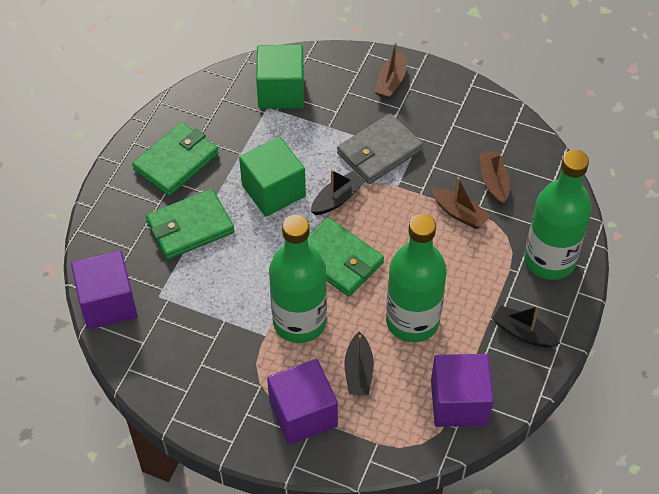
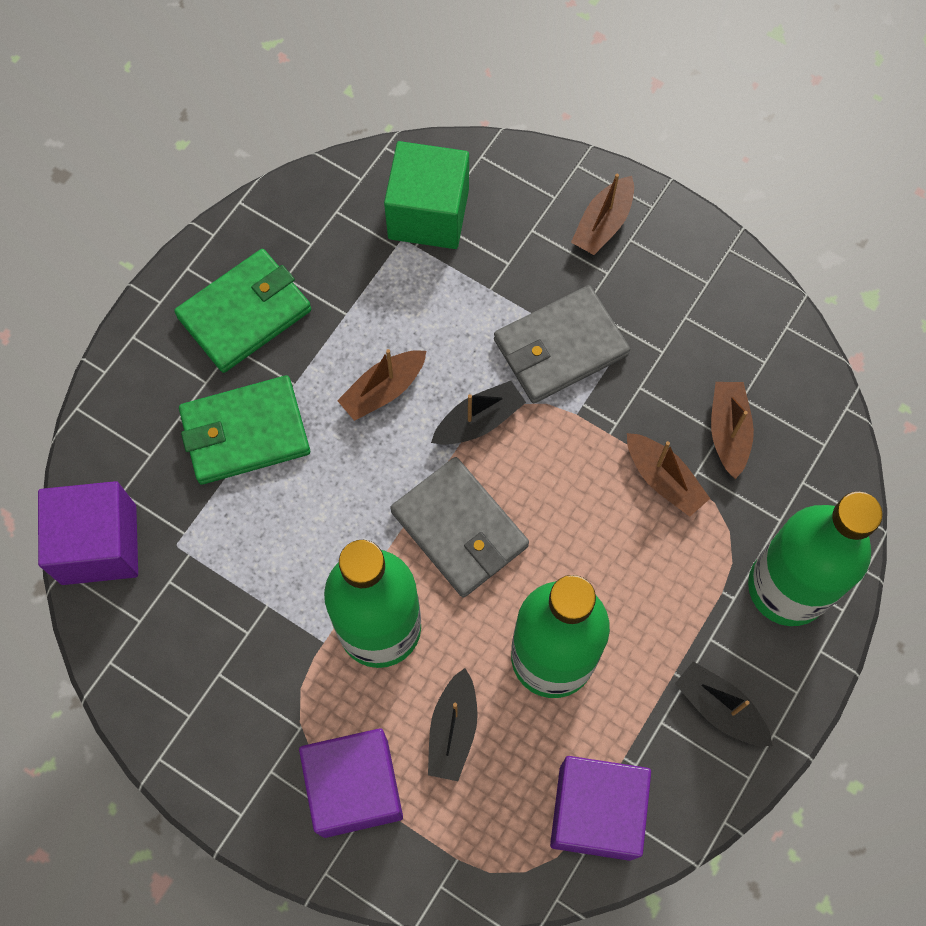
camera: 10 degrees right, 15 degrees up
(273, 191) = (383, 390): green cube -> brown boat
(338, 260) = (459, 529): green wallet -> grey wallet

